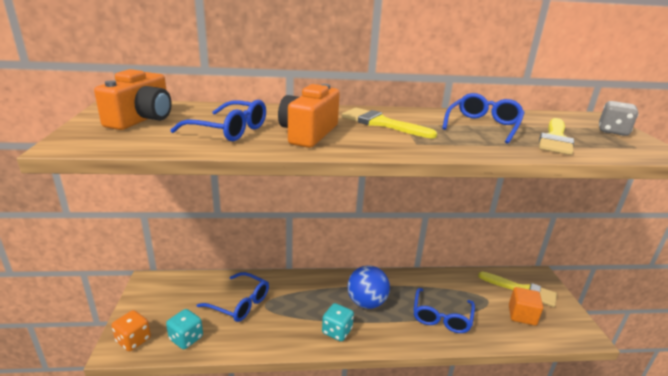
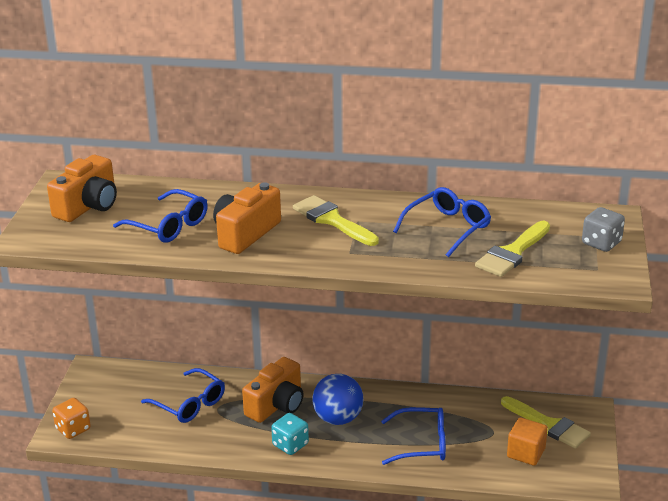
camera: 15 degrees right, 5 degrees up
(186, 338) = (126, 433): turquoise dice -> none
(313, 296) = (276, 405): none -> orange camera
(441, 317) = (422, 444): blue glasses -> blue glasses turned 120 degrees counterclockwise

